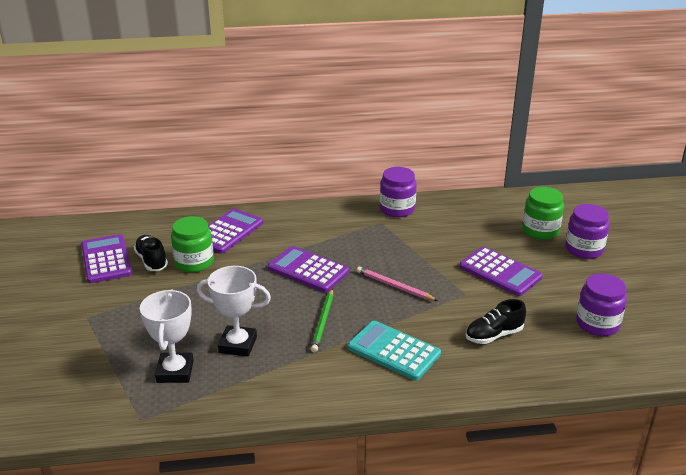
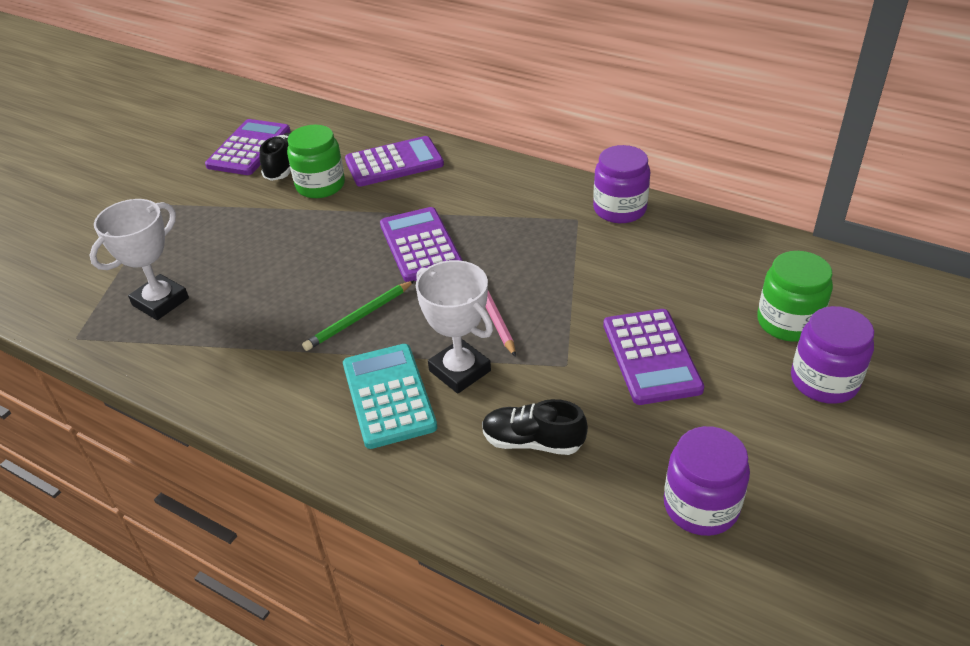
camera: 40 degrees right, 10 degrees up
(238, 344) = (247, 301): white trophy -> white trophy (459, 371)

